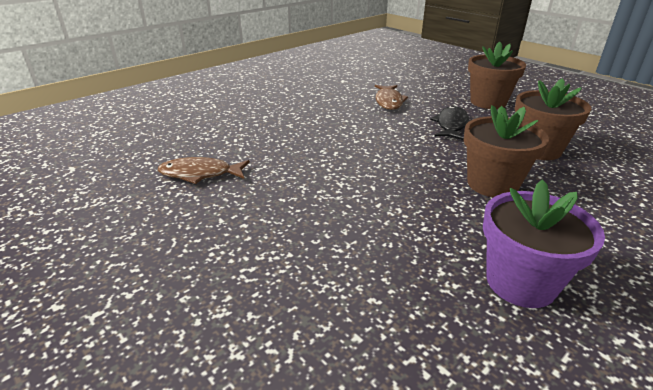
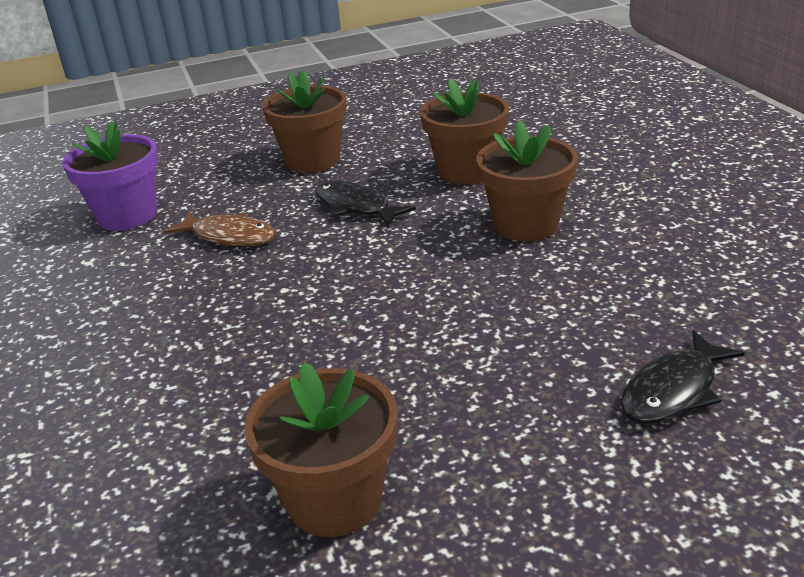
camera: 65 degrees left, 0 degrees up
(200, 174) = (335, 499): brown fish -> brown flower pot
(333, 278) = (673, 390): none -> black fish
(520, 282) = (708, 265): purple flower pot -> purple flower pot (127, 215)

